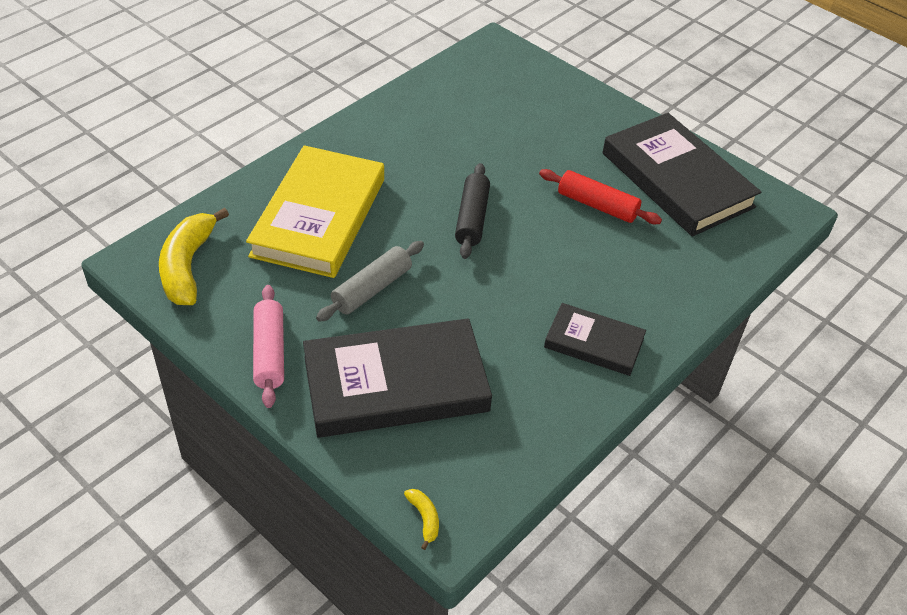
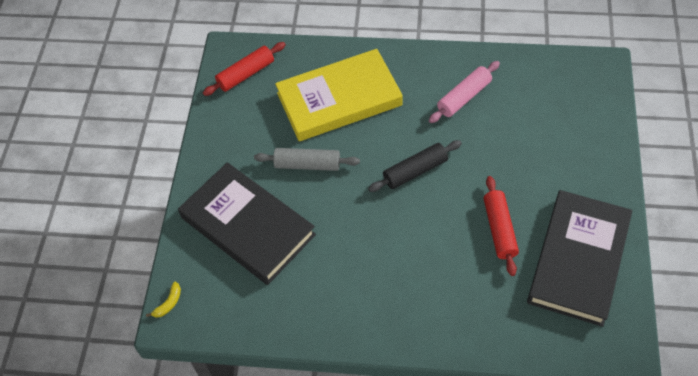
camera: 60 degrees right, 10 degrees up
(188, 266) = (246, 74): yellow banana -> red rolling pin
(270, 353) = (219, 154): pink rolling pin -> pink rolling pin (464, 97)
(594, 343) = (370, 305): black book -> none

